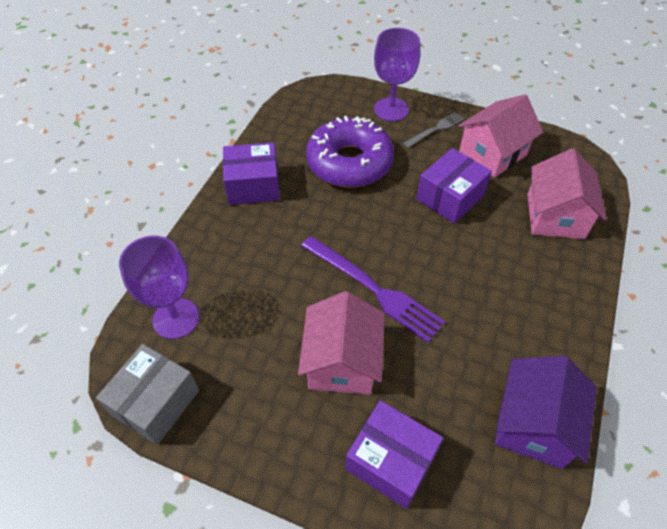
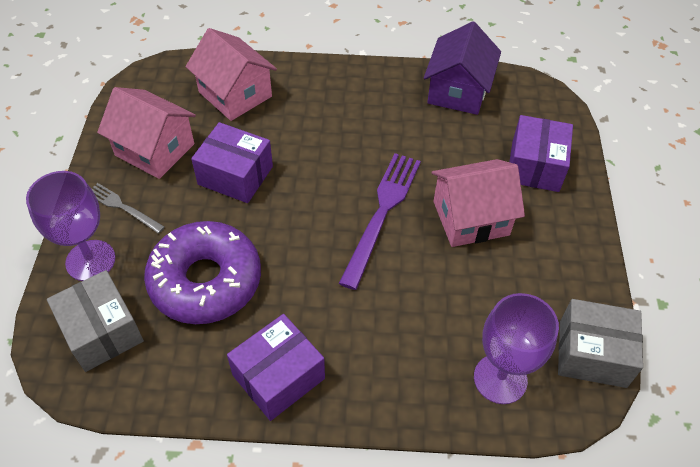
camera: 110 degrees left, 0 degrees up
(253, 185) = (278, 376): purple box -> purple box turned 75 degrees clockwise
(331, 109) = (102, 331): none -> grey box
(533, 425) = (458, 91): purple house -> purple house turned 75 degrees counterclockwise
(555, 216) = (235, 94): pink house -> pink house turned 60 degrees clockwise

